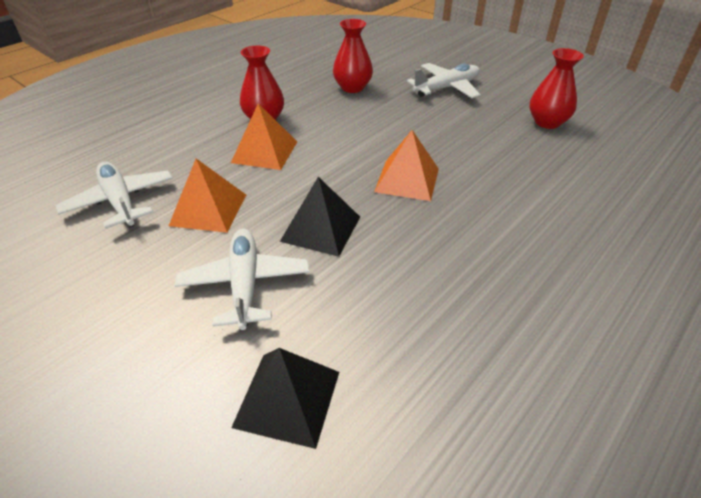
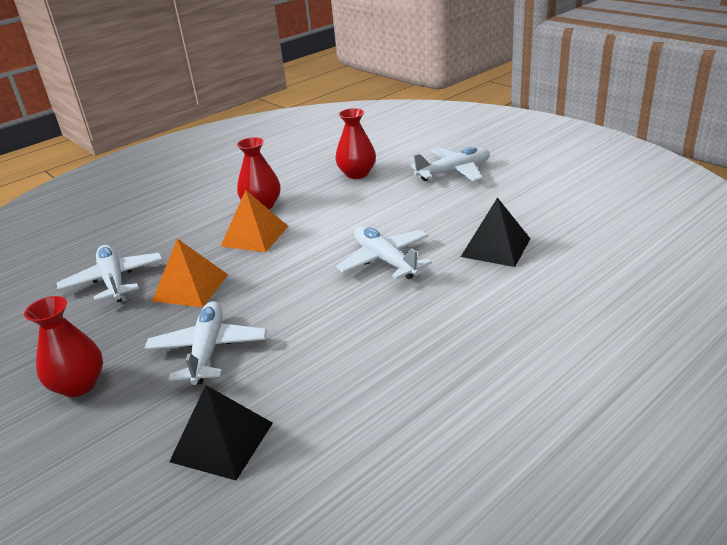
camera: 10 degrees right, 10 degrees down
(321, 228) = (289, 304): black pyramid -> black pyramid (496, 247)
(407, 180) = (385, 260): orange pyramid -> white plane
(547, 122) = (549, 204): red vase -> red vase (79, 385)

